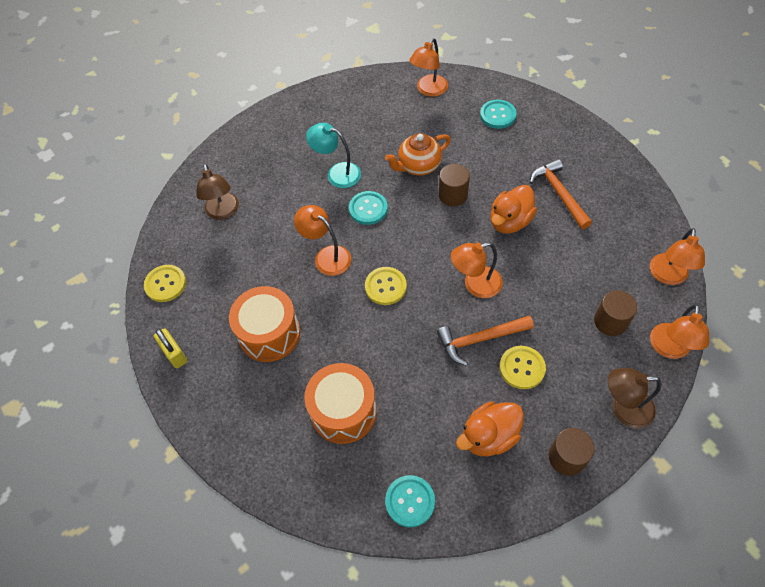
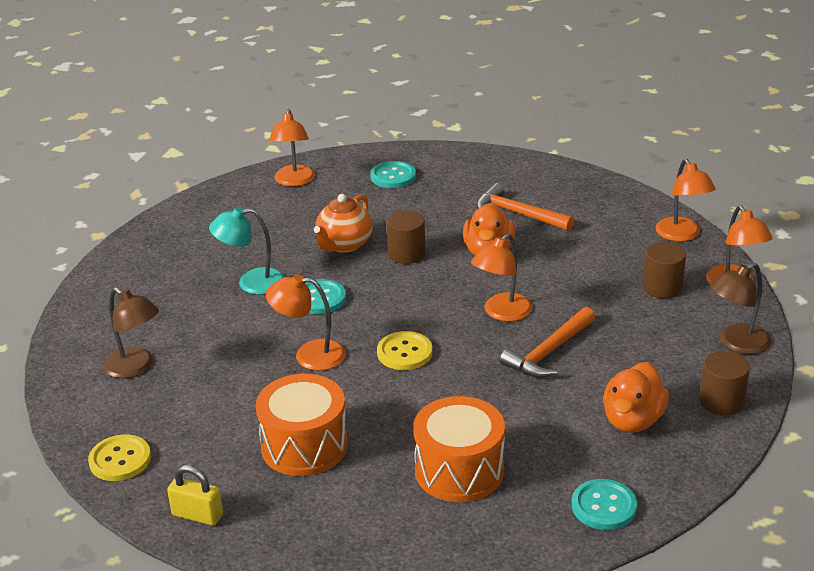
camera: 35 degrees left, 25 degrees down
(522, 368) = (613, 355): yellow button -> none

